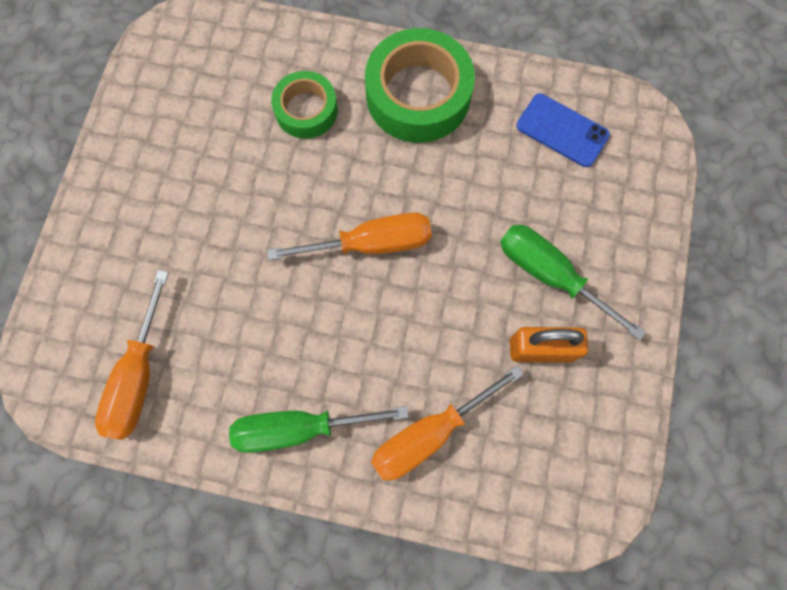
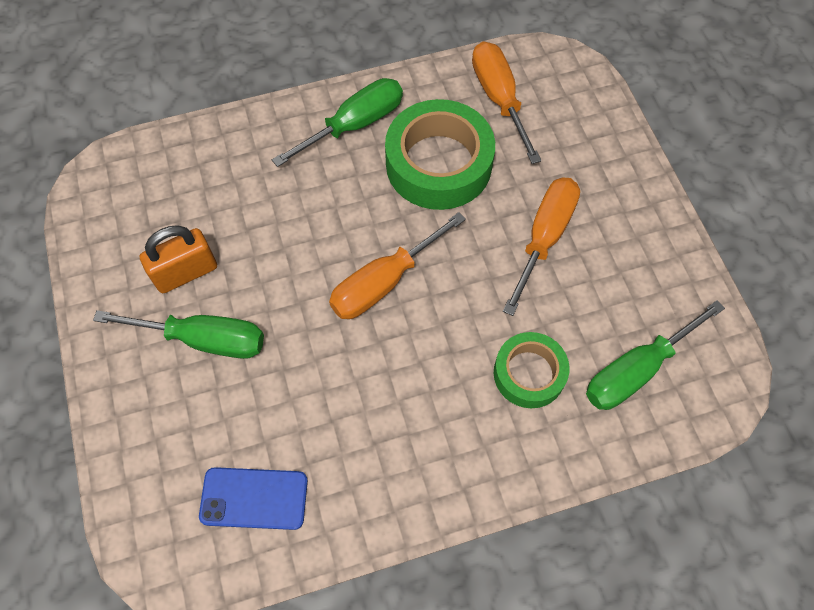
camera: 150 degrees right, 10 degrees down
(226, 71) = (636, 370): none -> green screwdriver
(418, 95) = (428, 453): green tape -> green tape (438, 164)
(429, 433) = (251, 168): orange screwdriver -> orange screwdriver (544, 237)

